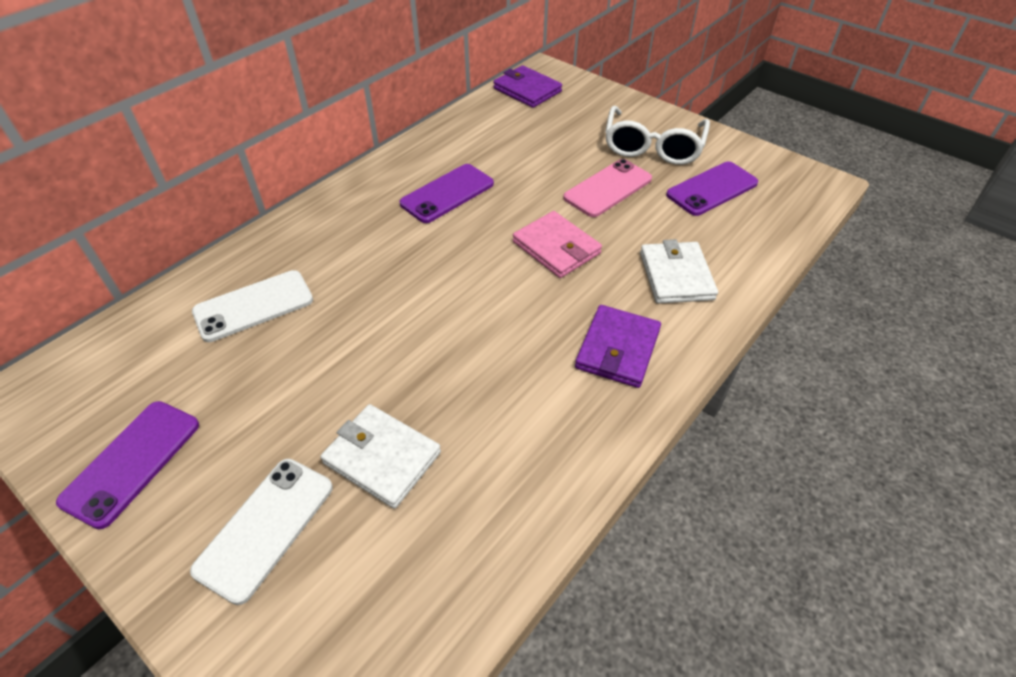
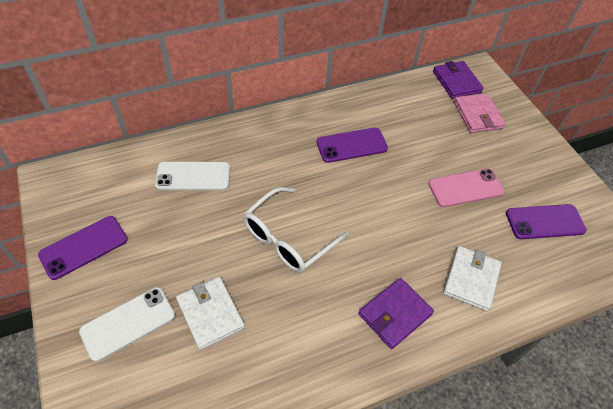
camera: 25 degrees right, 5 degrees up
(556, 247) = (400, 219): pink wallet -> pink wallet (477, 115)
(652, 147) = (521, 167): white glasses -> white glasses (288, 239)

